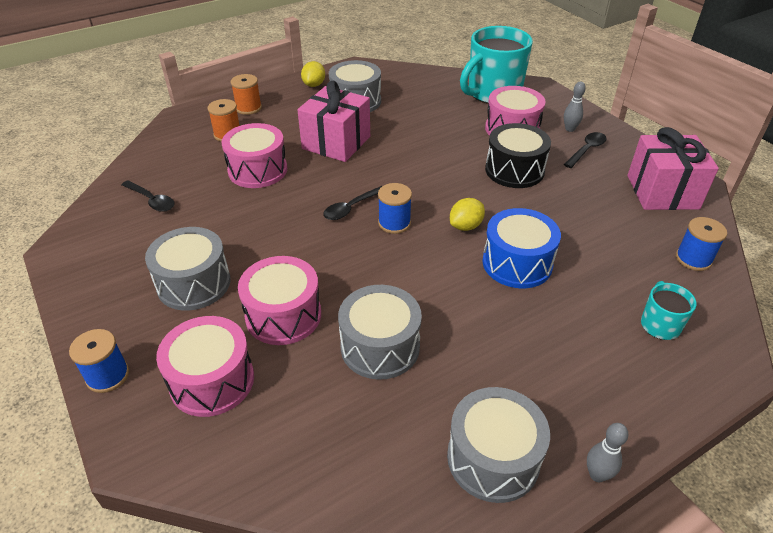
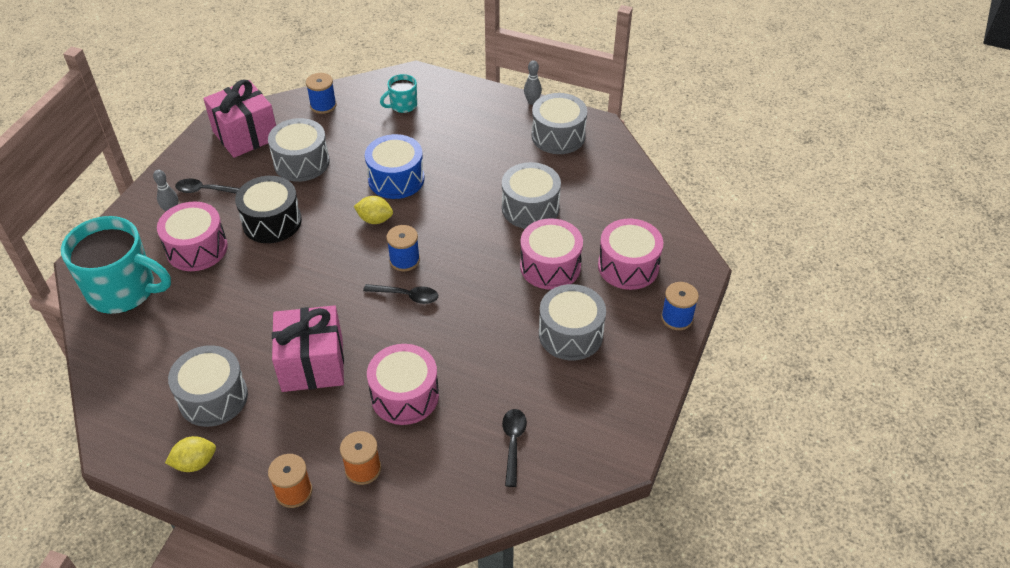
camera: 125 degrees left, 5 degrees up
(592, 211) = (301, 162): none -> grey drum

